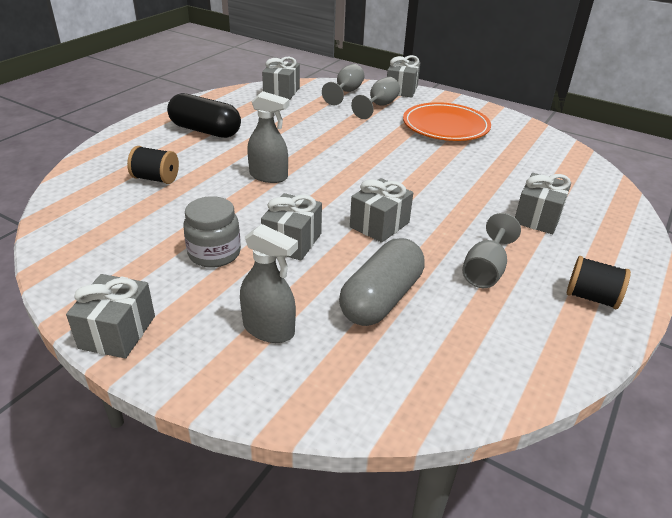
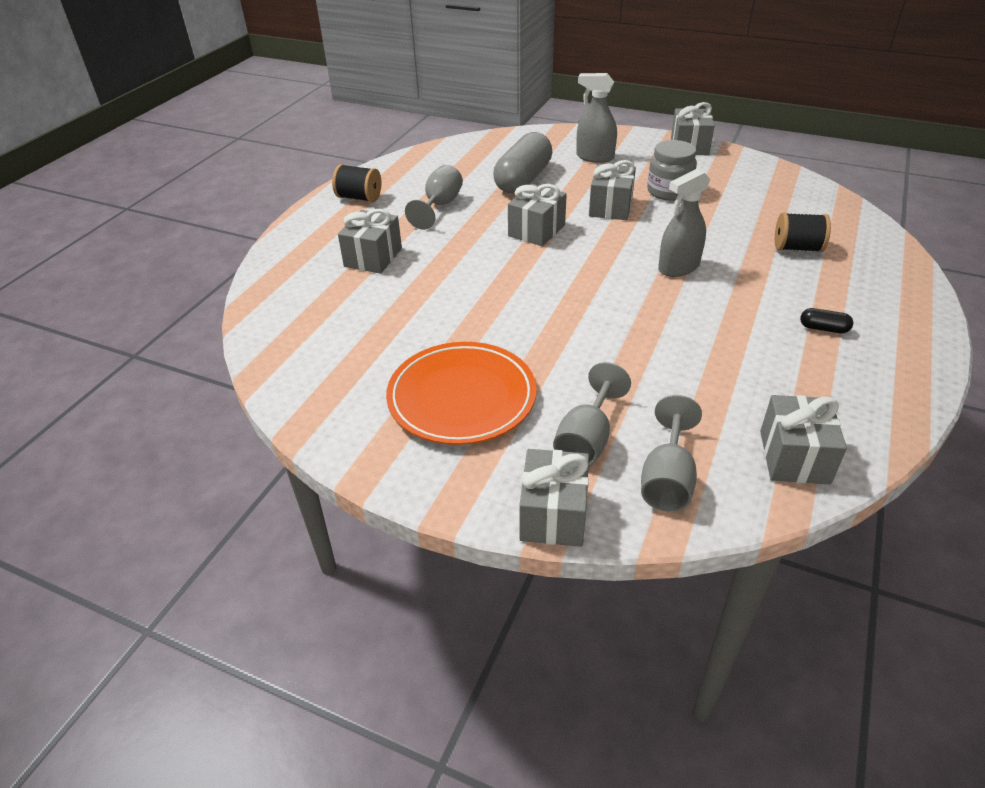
camera: 175 degrees right, 5 degrees up
(205, 130) = (823, 328): black capsule -> black capsule, size x0.41
(268, 176) = (678, 267): grey spray bottle -> grey spray bottle turned 45 degrees counterclockwise

